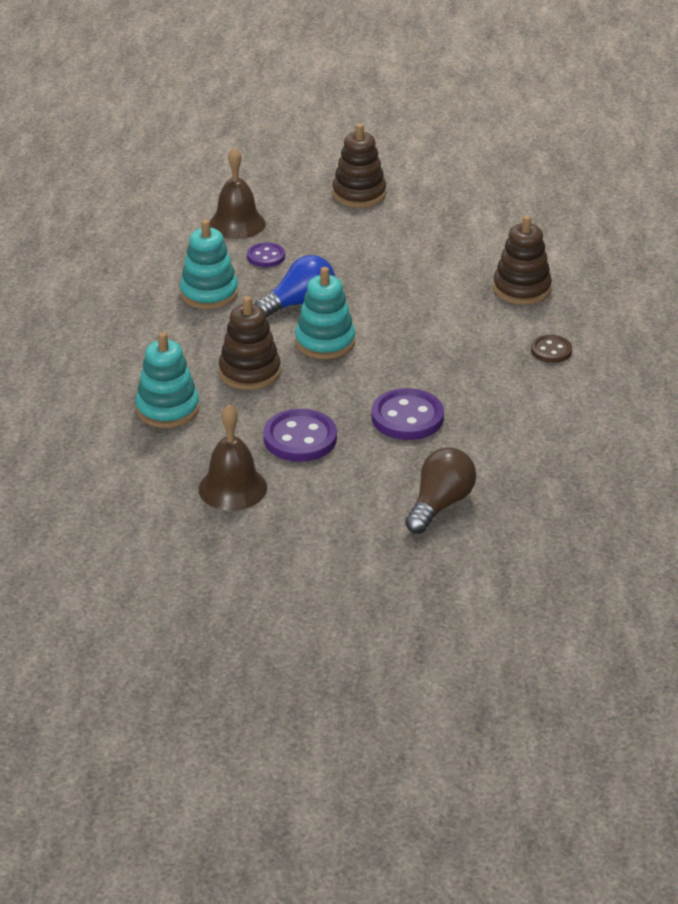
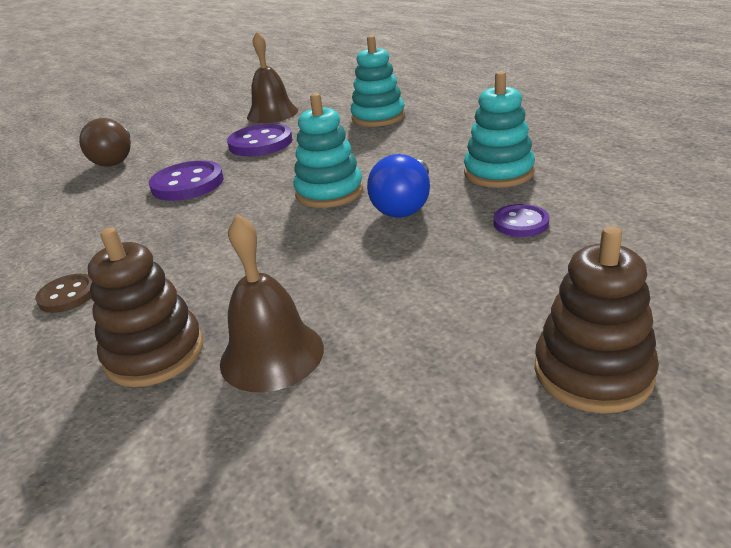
camera: 145 degrees right, 5 degrees down
(237, 224) = (627, 235): brown bell -> brown bell (272, 355)
(249, 372) = (358, 152): brown stacking toy -> none

